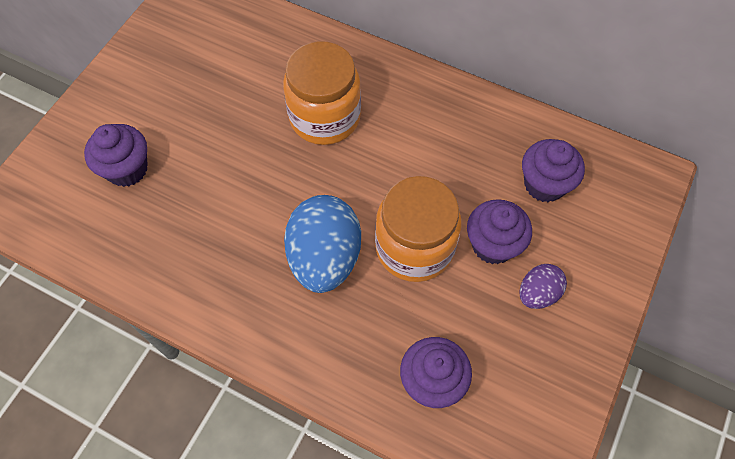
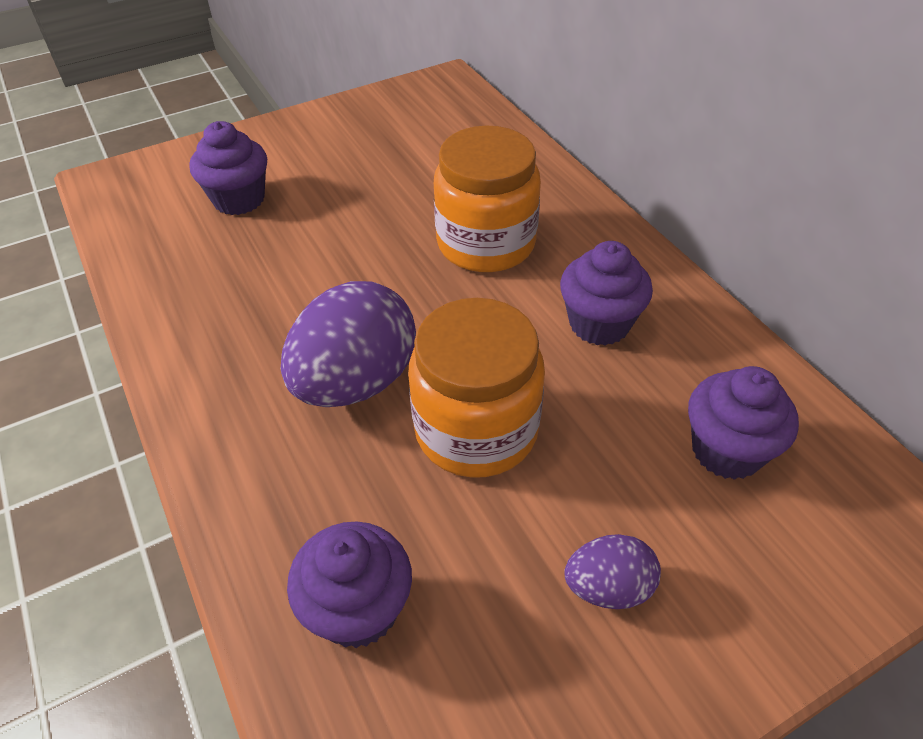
camera: 35 degrees right, 15 degrees down
(325, 258) = (356, 382): blue egg -> purple egg
(493, 245) = (588, 485): purple cupcake -> purple cupcake (599, 324)

